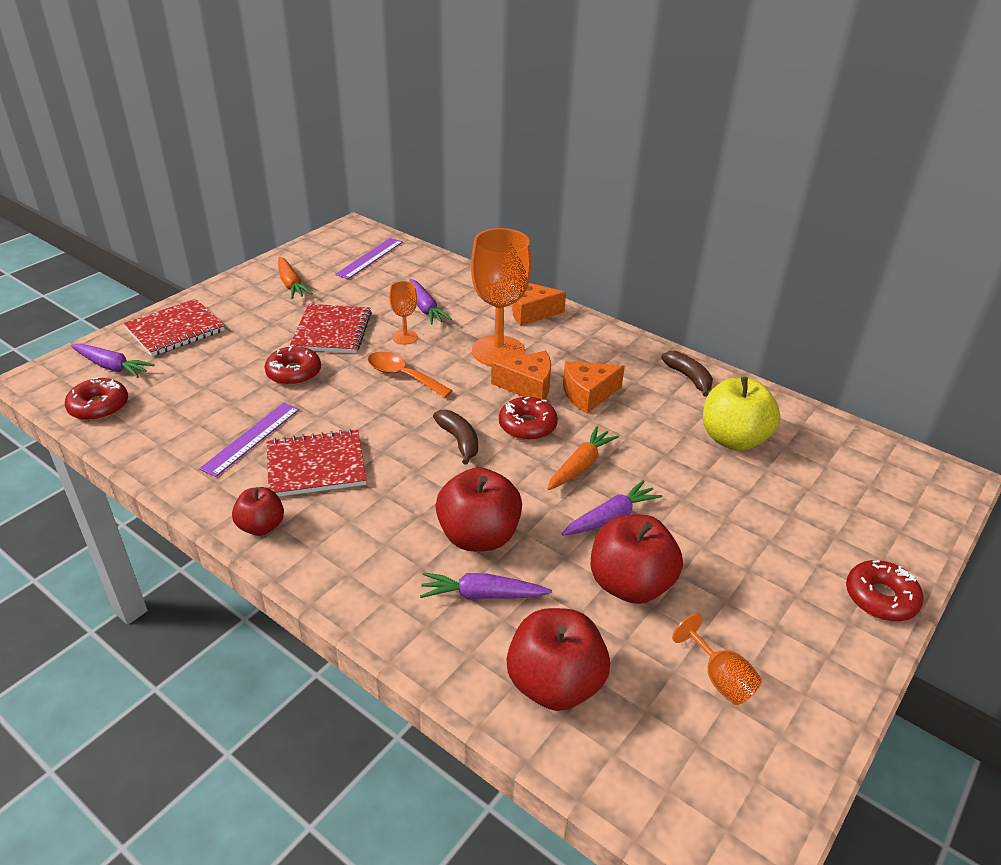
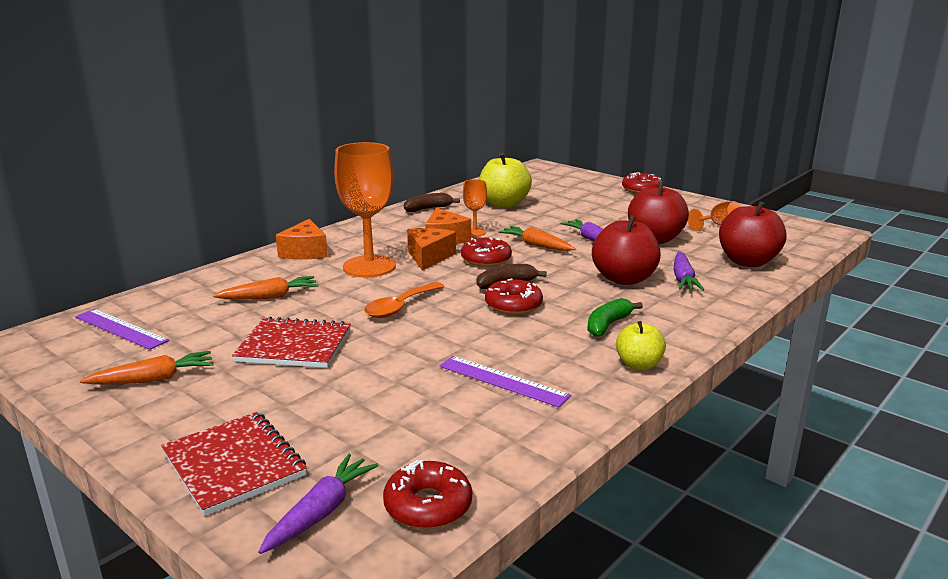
camera: 85 degrees left, 15 degrees down
(261, 526) = (638, 365): red apple -> yellow apple
(294, 373) = (379, 364): red donut -> red donut (513, 305)
(316, 465) = (546, 343): red notebook -> none
(353, 512) = (608, 325): none -> green banana
(405, 337) = (326, 306): orange goblet -> orange goblet (474, 232)
(425, 308) = (270, 297): purple carrot -> orange carrot

